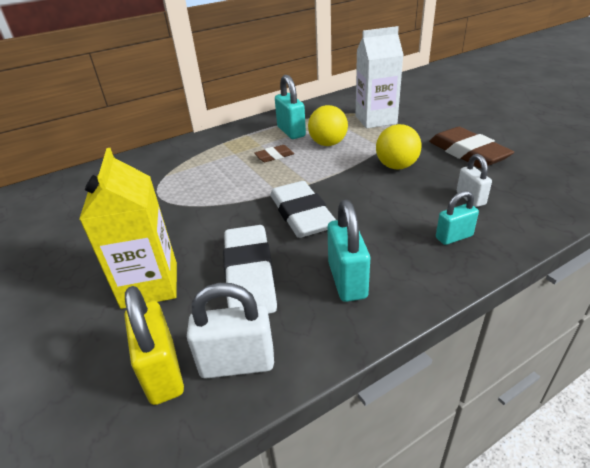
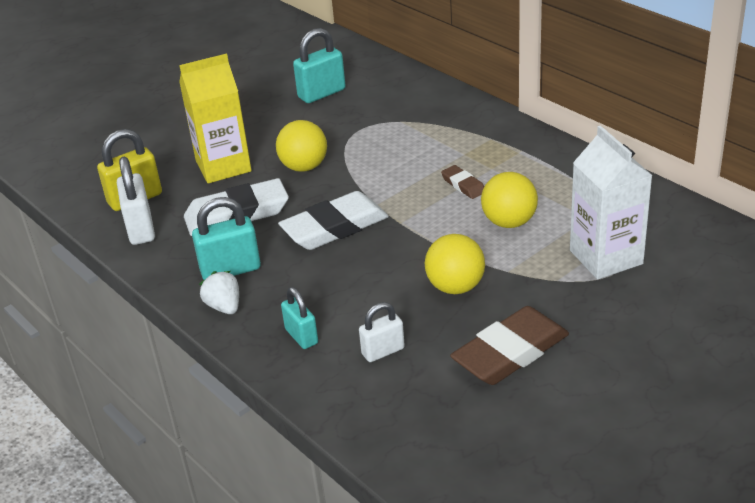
camera: 80 degrees right, 0 degrees up
(194, 228) = (304, 167): none -> yellow ball
(291, 132) = (539, 185): turquoise padlock -> turquoise padlock (321, 93)
(407, 285) = (224, 307): none -> white strawberry

